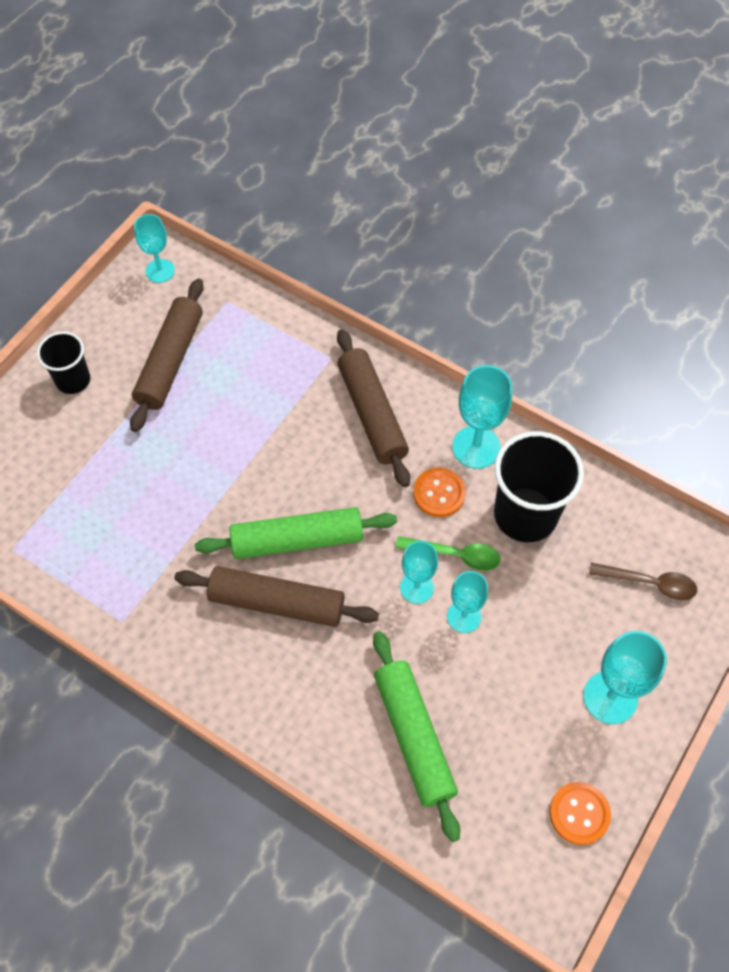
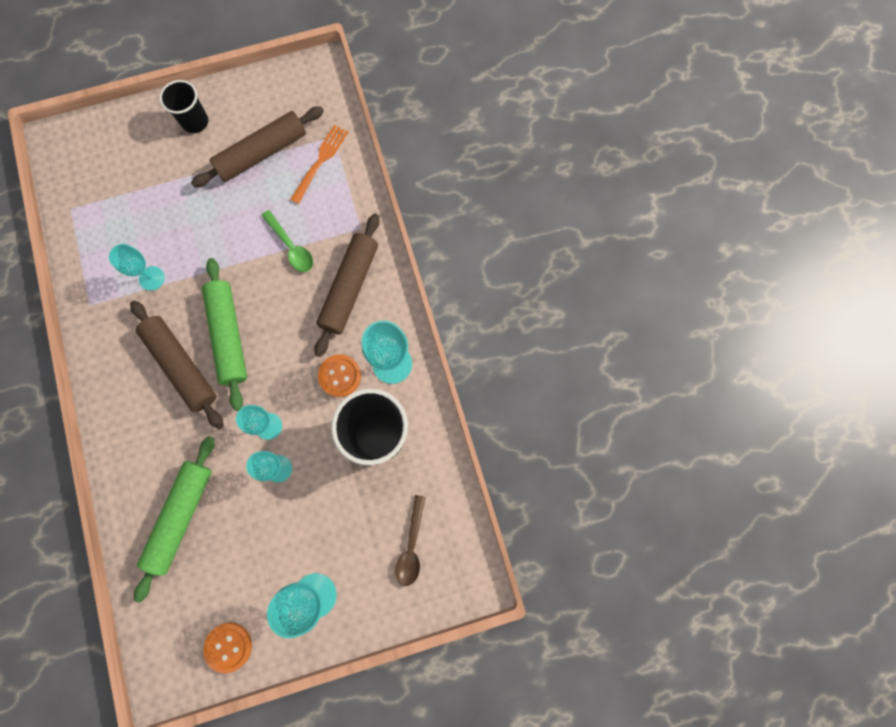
camera: 40 degrees right, 15 degrees up
(160, 271) = (311, 83): turquoise goblet -> turquoise goblet (152, 278)
(236, 329) = (320, 161): none -> orange fork
(297, 540) = (228, 336): green rolling pin -> green rolling pin turned 45 degrees clockwise
(455, 555) = (311, 425): green spoon -> green spoon (291, 247)
(650, 583) = (411, 546): brown spoon -> brown spoon turned 45 degrees clockwise

